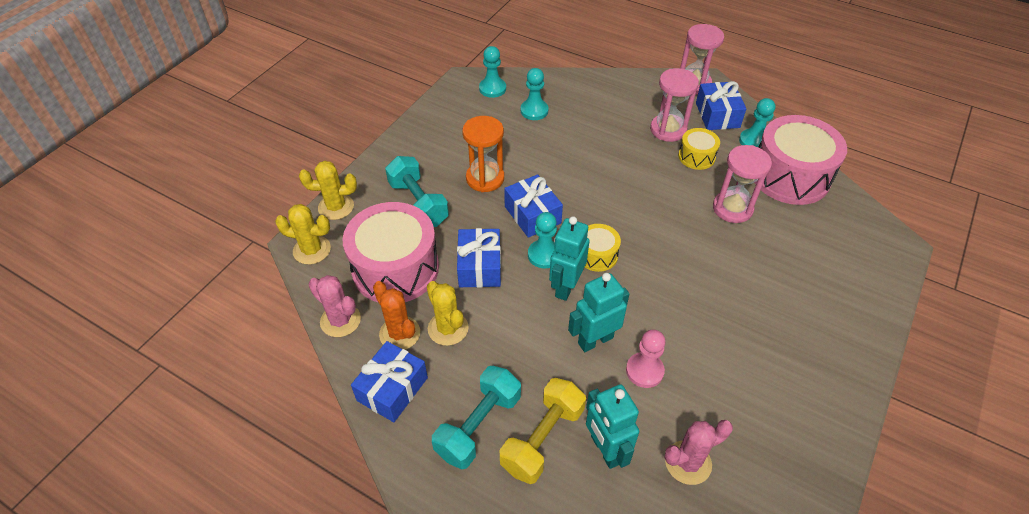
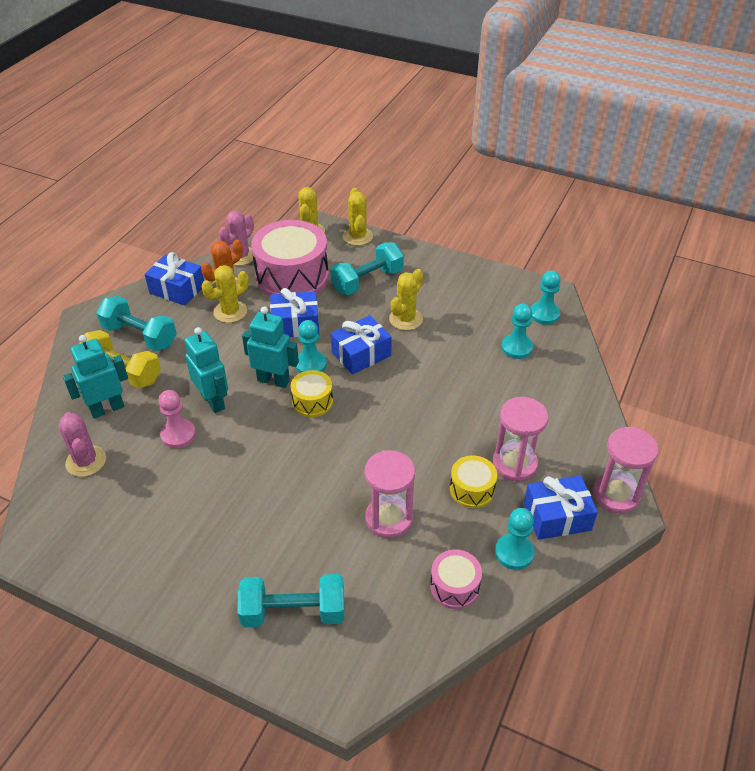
camera: 85 degrees right, 5 degrees down
(485, 178) = (406, 319): orange hourglass -> yellow cactus
(790, 176) = (454, 586): pink drum -> pink drum, size x0.48
(835, 273) = (293, 612): none -> turquoise dumbbell

